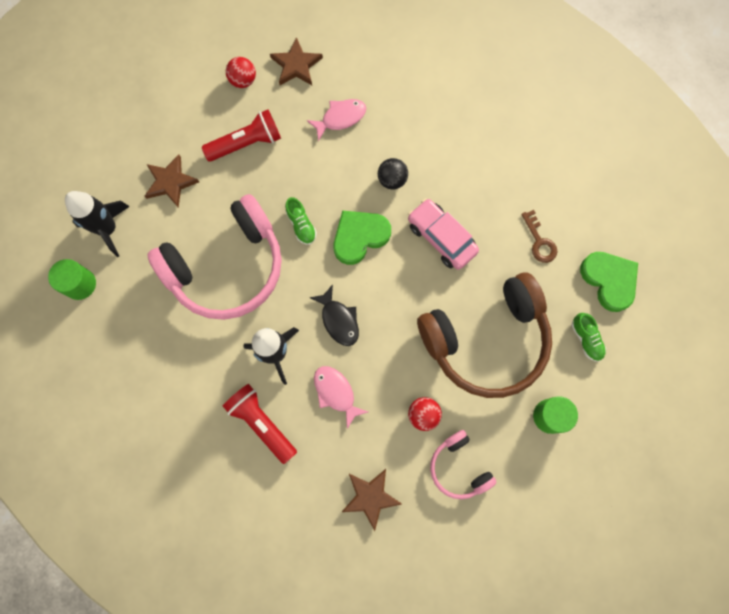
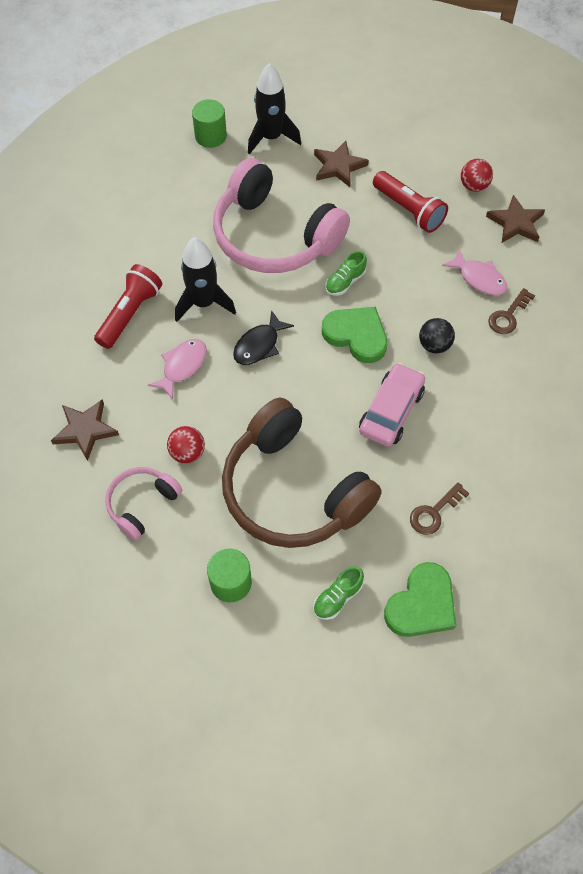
camera: 70 degrees right, 15 degrees down
(385, 112) = (508, 315): none -> brown key

